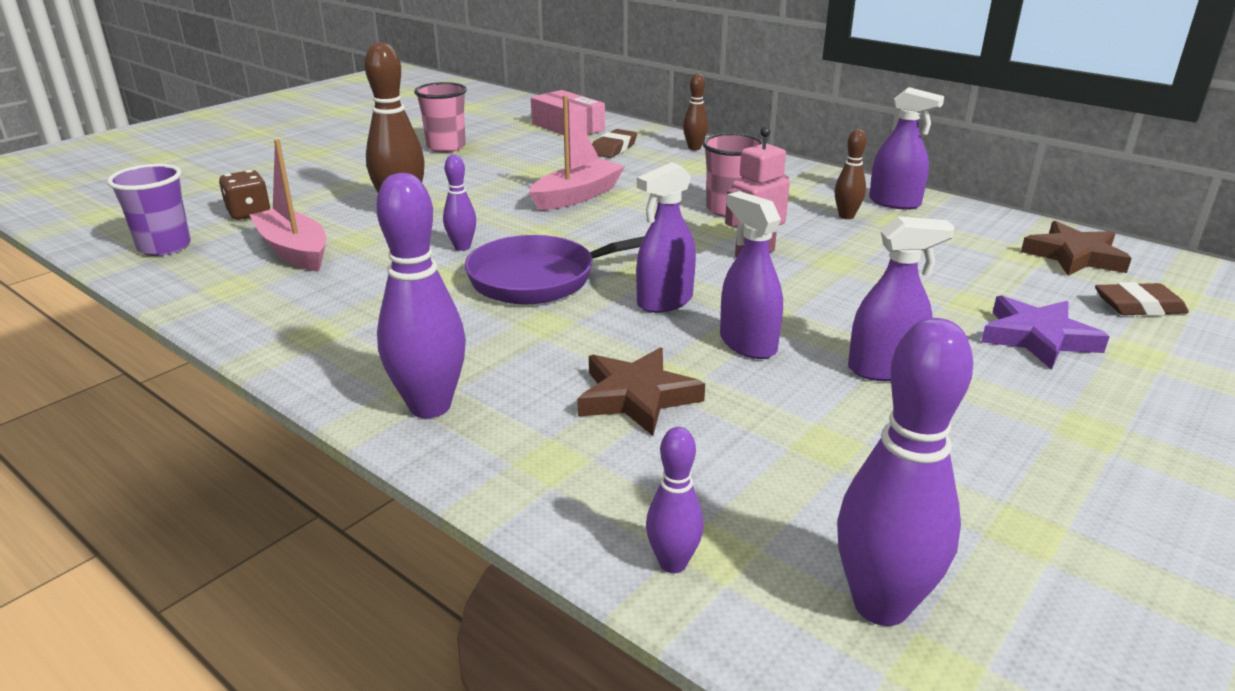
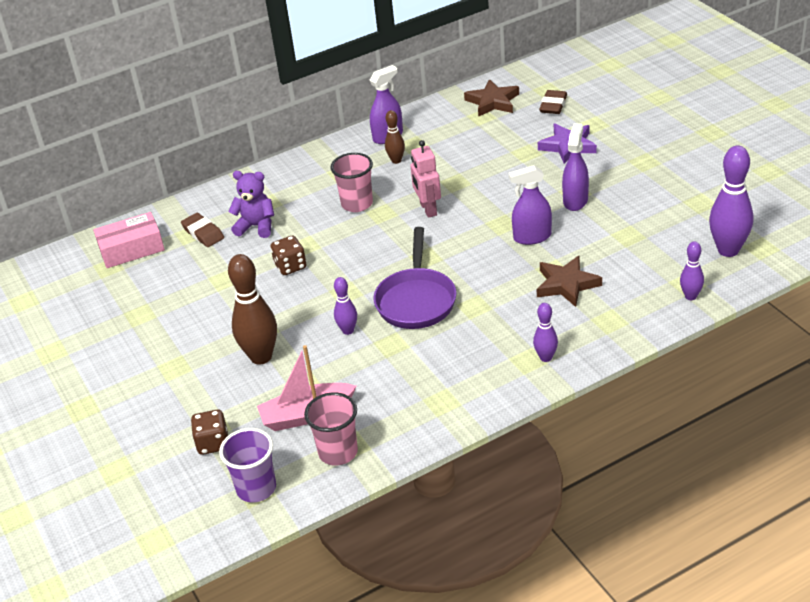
camera: 65 degrees left, 10 degrees up
(430, 406) = (546, 357): purple bowling pin -> purple bowling pin, size x0.54
(446, 147) = (131, 324): pink cup -> pink cup (338, 452)
(577, 196) = (290, 266): pink boat -> brown dice
(642, 168) = (256, 226): none -> purple teddy bear
(664, 301) = (471, 256): purple spray bottle -> none
(694, 148) = (232, 194): brown bowling pin -> none

